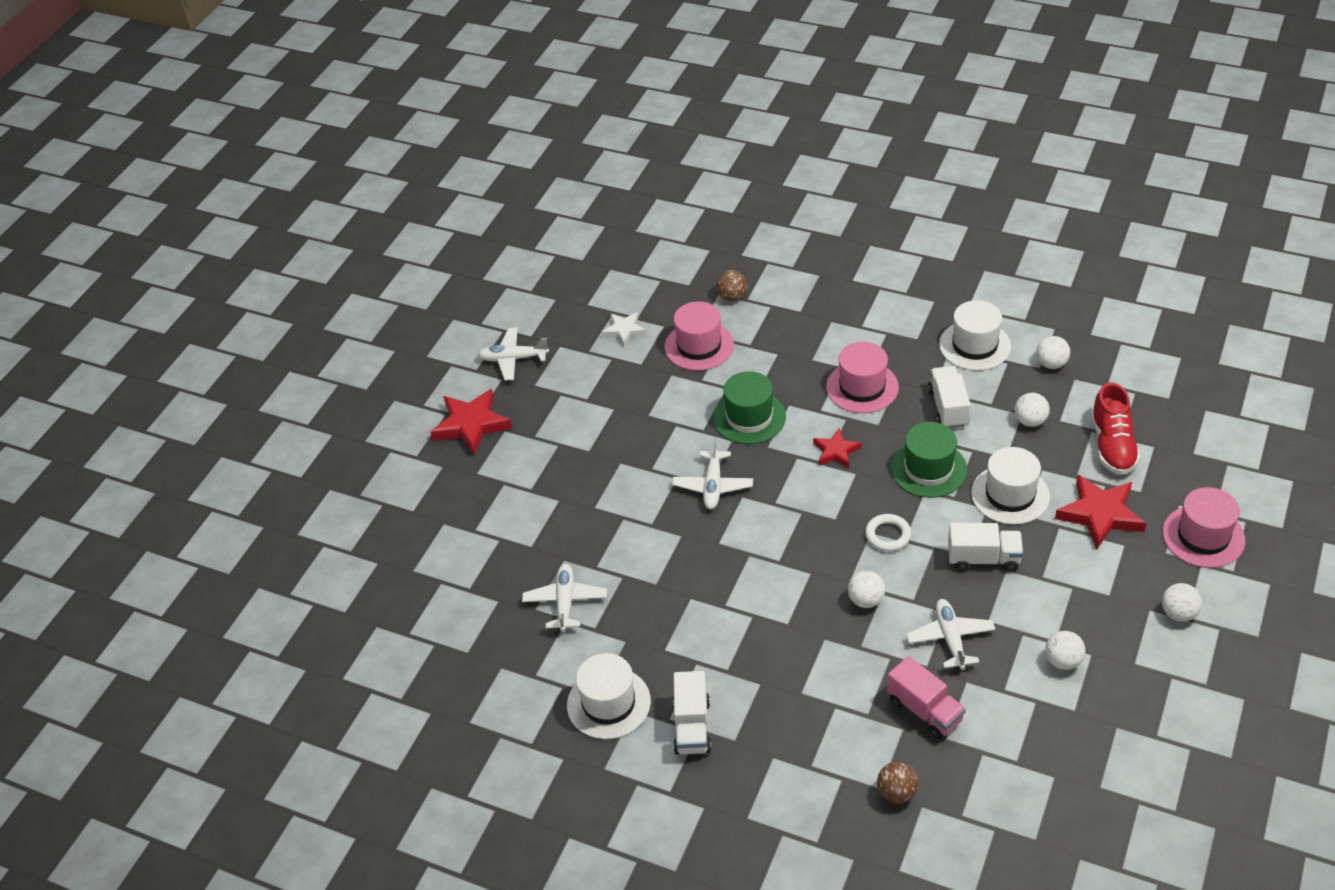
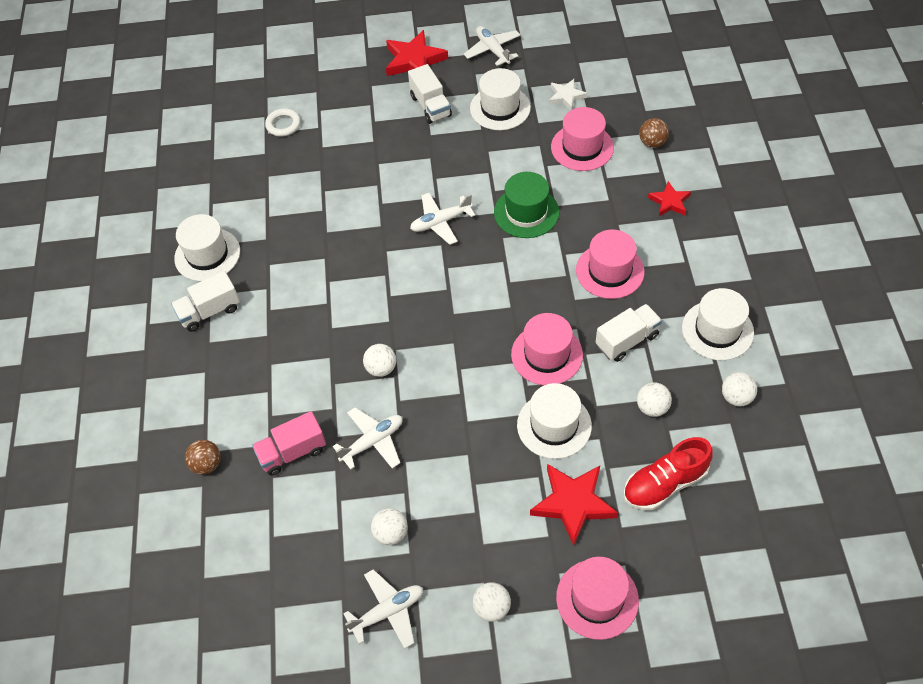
camera: 60 degrees right, 10 degrees up
(565, 602) = (283, 189): white plane -> white plane (388, 612)
(598, 384) = (500, 108): none -> white hat
(836, 451) = (526, 283): red star -> red star (669, 202)
(888, 535) = (457, 355): white ring -> white ring (283, 125)
(924, 710) = (292, 452): pink truck -> pink truck turned 45 degrees clockwise
(928, 469) = (546, 354): green hat -> pink hat
(983, 559) = (470, 433): white truck -> white truck (430, 106)

